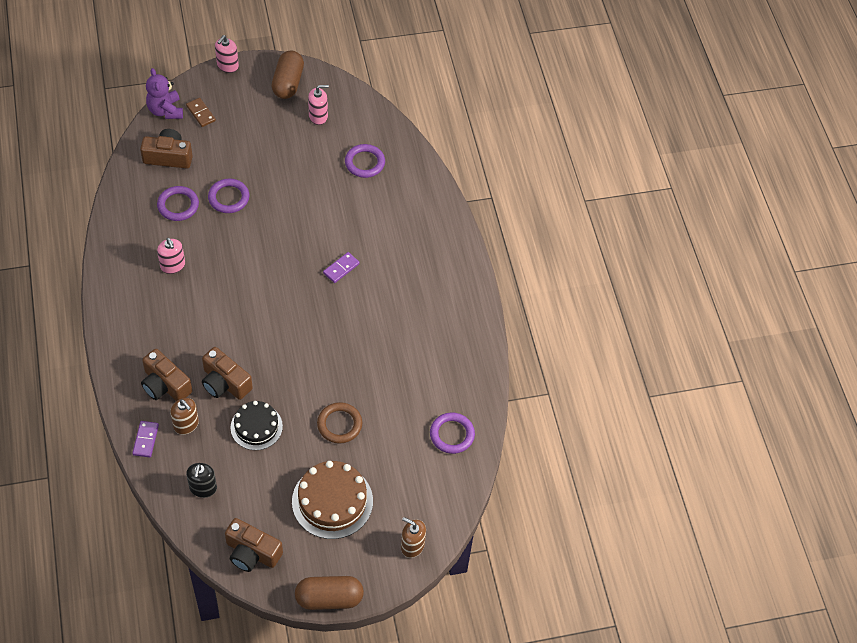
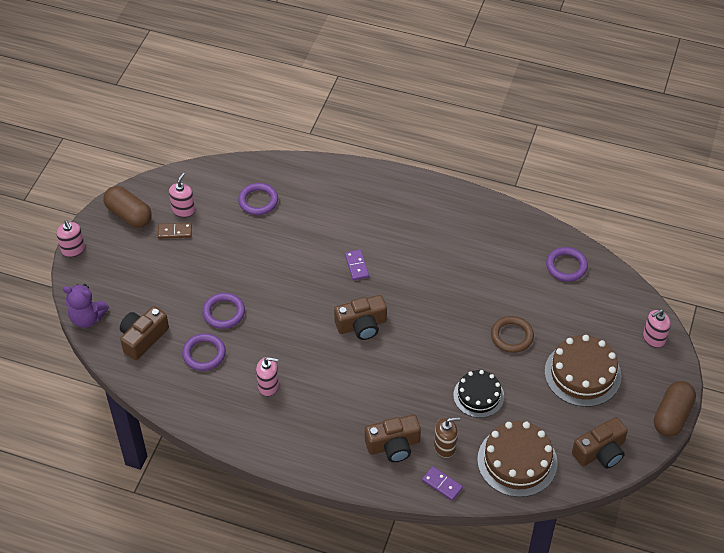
camera: 55 degrees left, 5 degrees down
(201, 113) = (112, 293): brown domino -> brown domino (175, 232)
(203, 488) = (517, 461): black soap dispenser -> brown cake
(225, 382) = (419, 399): brown camera -> brown camera (361, 325)
(412, 546) = (653, 338): brown soap dispenser -> pink soap dispenser

